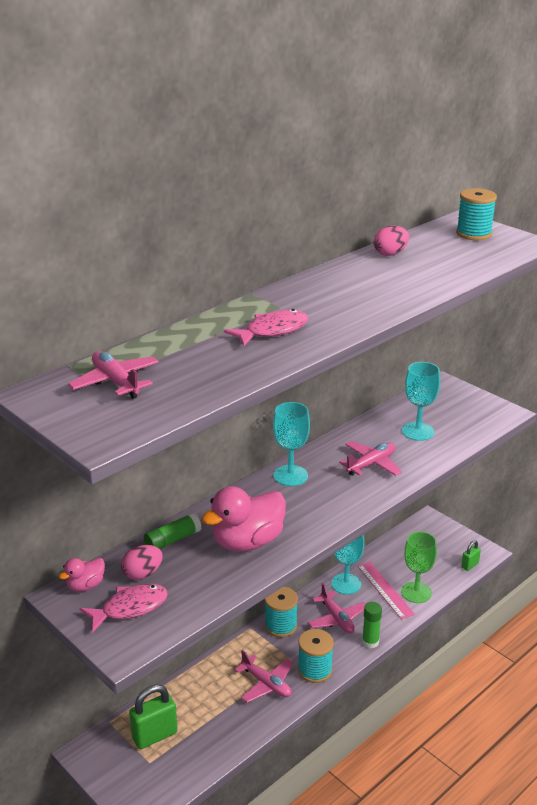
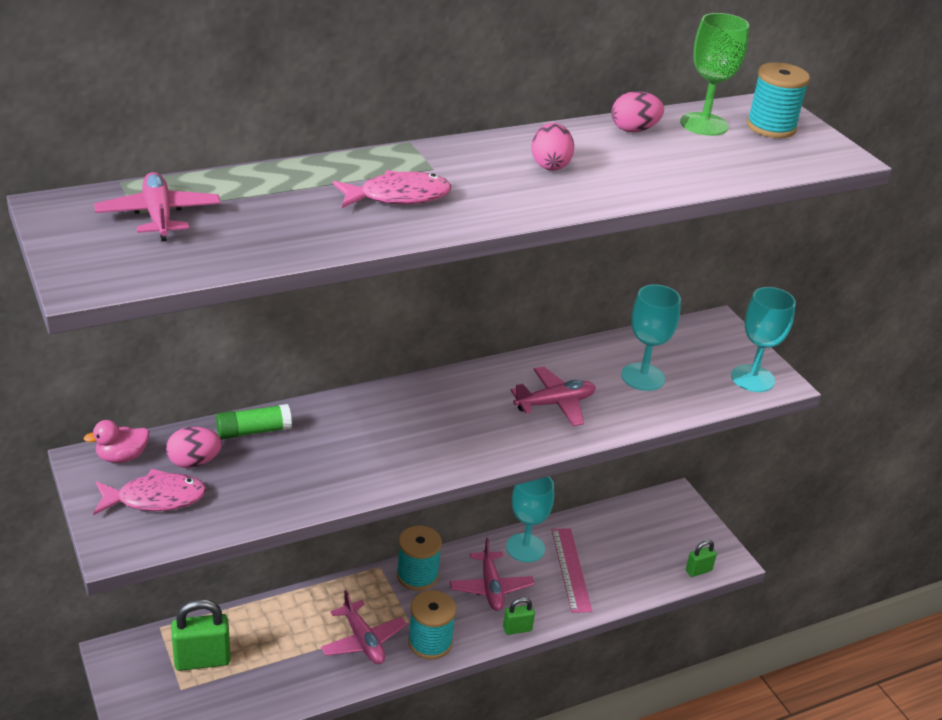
camera: 15 degrees right, 5 degrees up
(247, 542) = (340, 459): pink duck -> none
(290, 475) = (444, 390): turquoise goblet -> turquoise goblet (752, 378)
(355, 288) = (550, 165): none -> pink egg
(370, 642) = (517, 629): green glue stick -> green padlock
(416, 592) = (609, 585): green goblet -> green goblet (704, 124)

